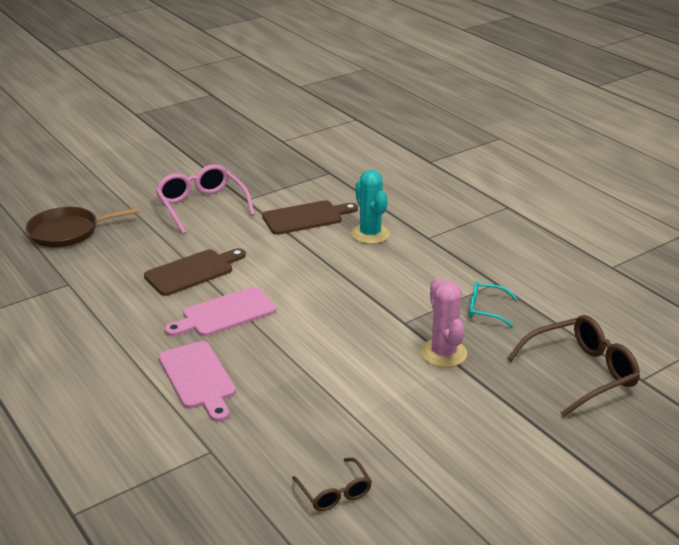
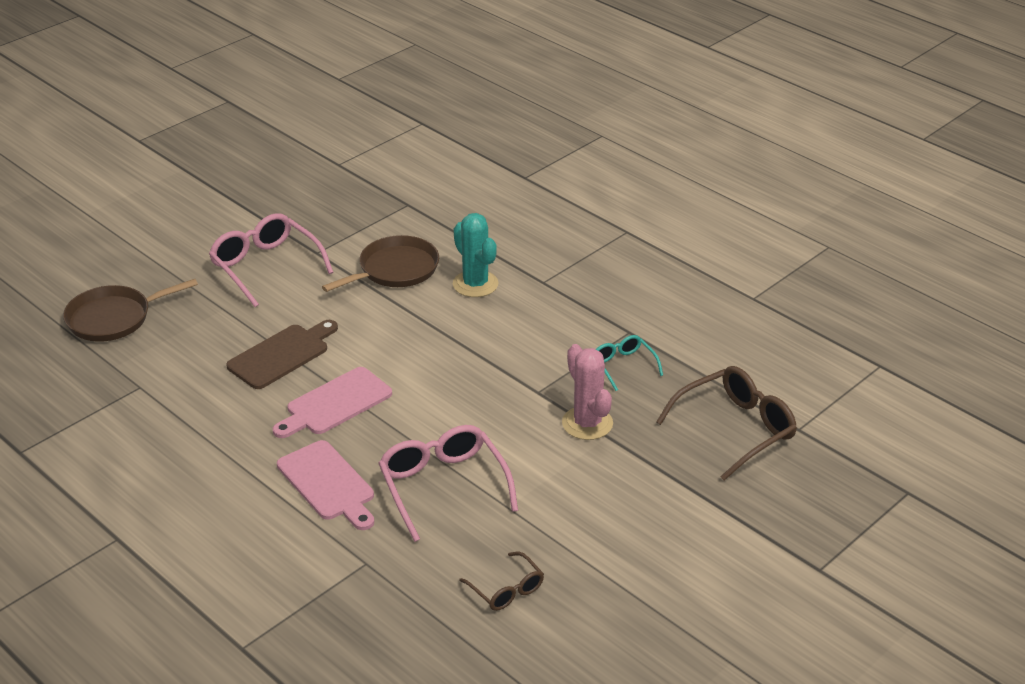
camera: 10 degrees left, 5 degrees up
(300, 392) = (443, 486): none -> pink glasses
(306, 217) = (395, 269): brown cutting board -> brown pan
(485, 309) = (623, 366): turquoise glasses -> turquoise glasses turned 60 degrees clockwise

